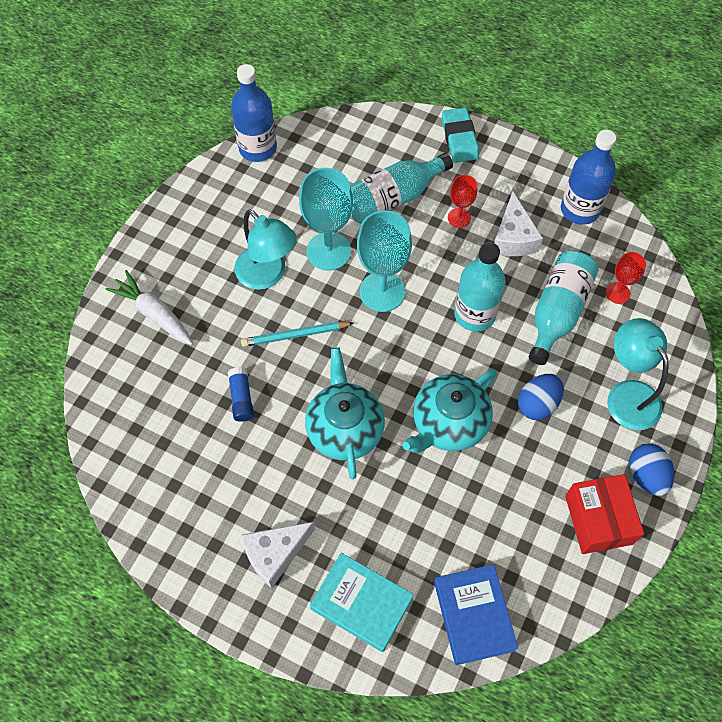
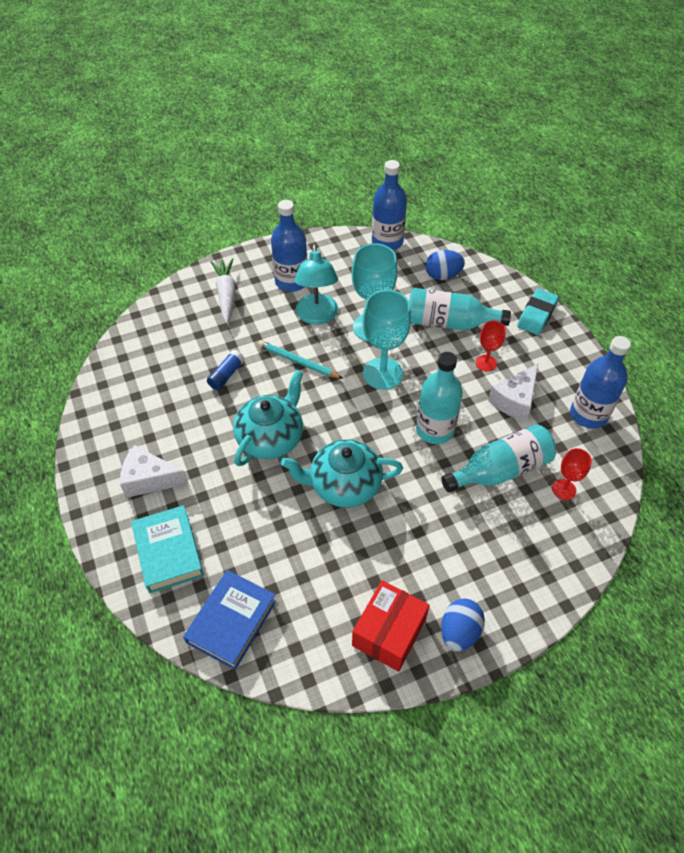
camera: 40 degrees right, 10 degrees down
(206, 255) = (291, 281): none -> blue bottle
(537, 404) = (422, 519): blue egg -> blue egg (442, 275)
(627, 394) = (501, 564): turquoise lamp -> none

